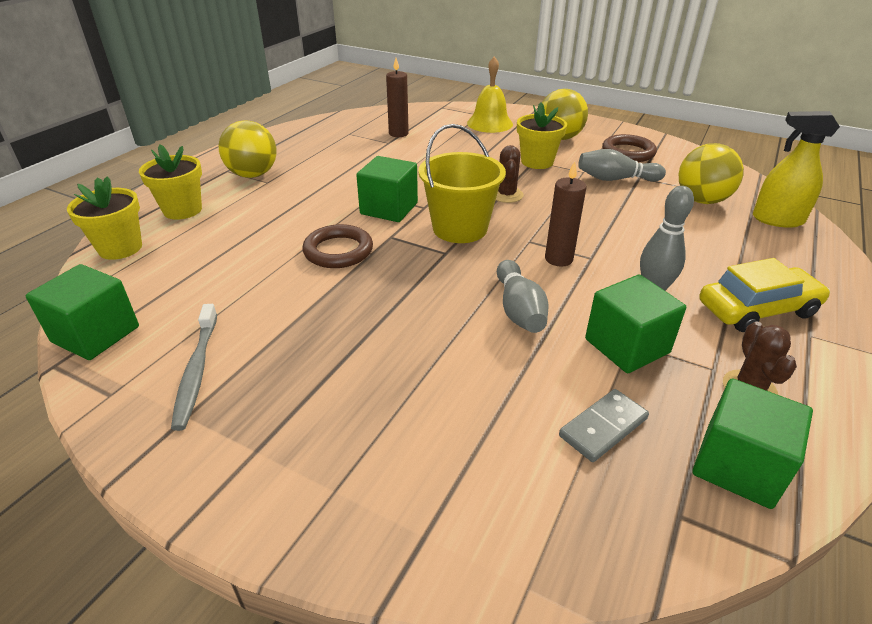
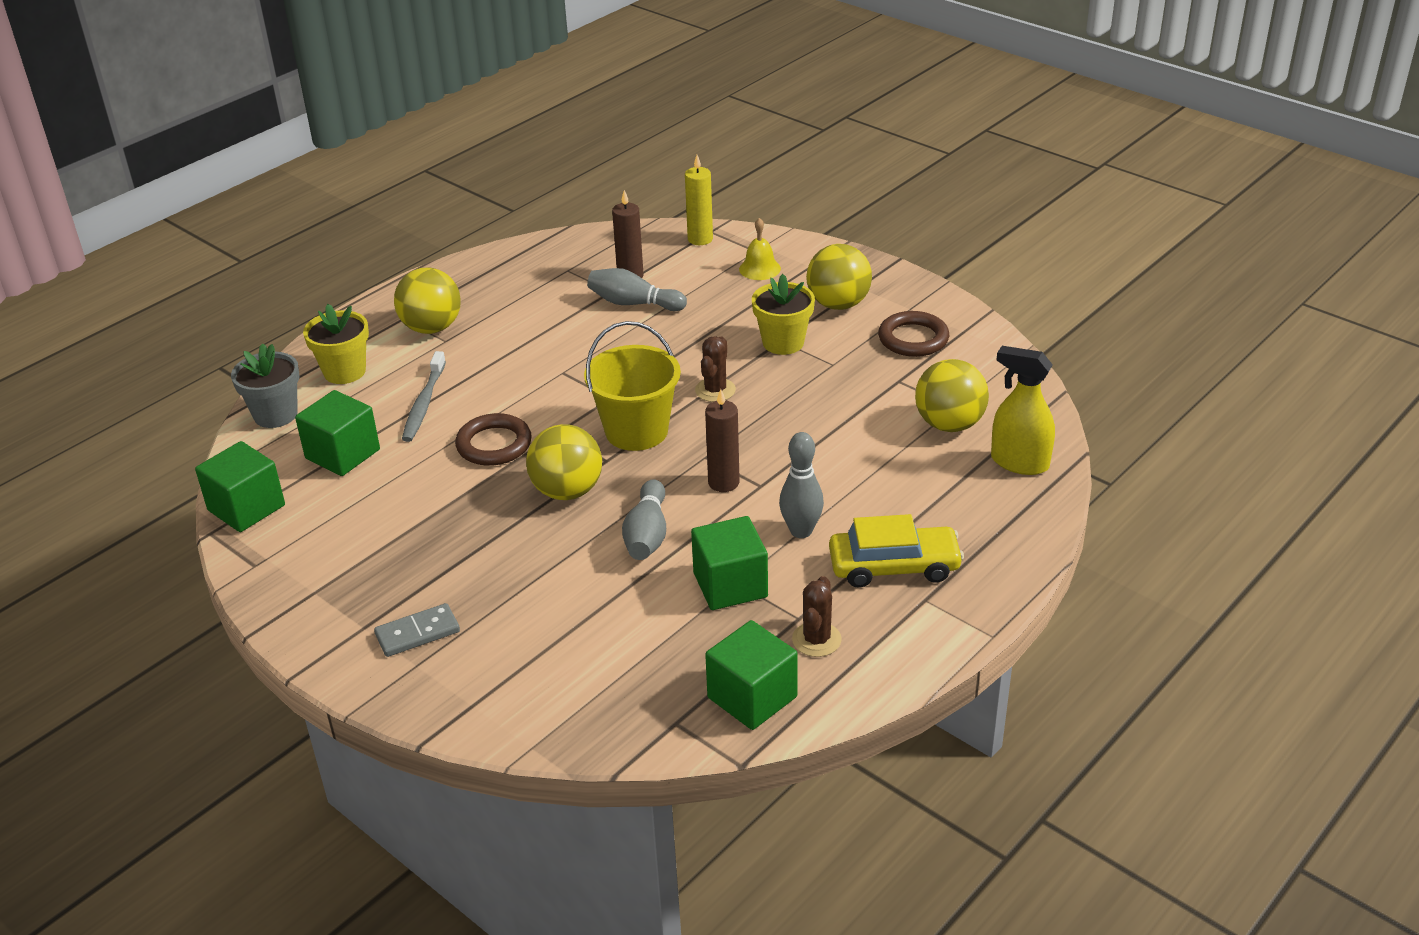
camera: 15 degrees right, 0 degrees up
(120, 248) = (275, 415): yellow flower pot -> grey flower pot
(196, 371) = (329, 554): grey toothbrush -> grey toothbrush (424, 404)
(389, 208) = (569, 395): green cube -> green cube (342, 454)
(423, 281) = (567, 491): none -> yellow ball
(437, 111) = (700, 239): none -> yellow candle
(489, 123) = (759, 269): yellow bell -> yellow bell, size x0.66
(603, 427) = (658, 652): grey domino -> grey domino (417, 633)
(615, 179) = (865, 381): grey bowling pin -> grey bowling pin (634, 303)

